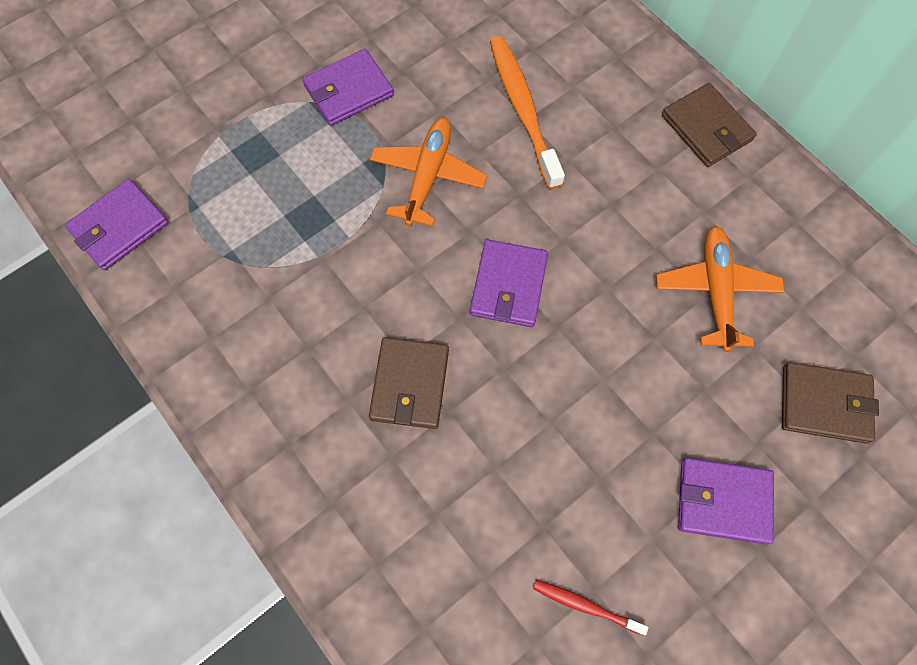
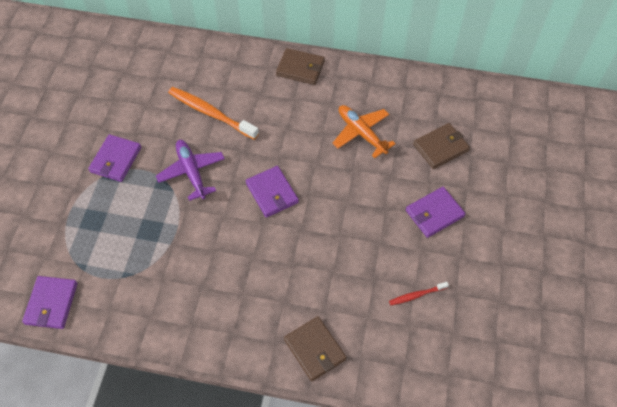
camera: 40 degrees left, 10 degrees down
(409, 384) = (265, 266): brown wallet -> brown wallet (315, 349)
(428, 176) = (191, 172): orange plane -> purple plane

